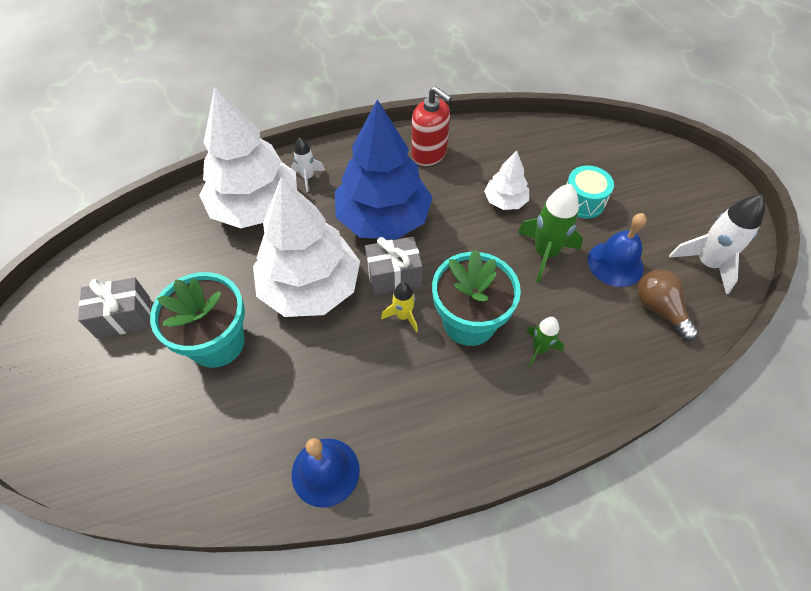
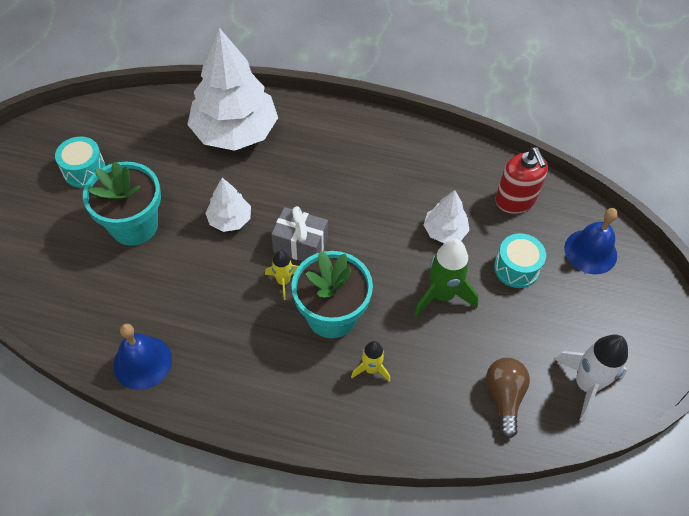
camera: 30 degrees right, 0 degrees up
(123, 317) = (84, 171): grey gift -> turquoise drum
(308, 177) = (293, 126): white rocket -> none
(310, 287) = (230, 219): white tree -> white tree, size x0.48
(383, 218) = (328, 193): blue tree -> none
(429, 154) = (411, 155): red soap dispenser -> red soap dispenser (515, 201)
(539, 349) = (371, 369): green rocket -> yellow rocket
(615, 263) = (498, 337): blue bell -> blue bell (590, 251)

